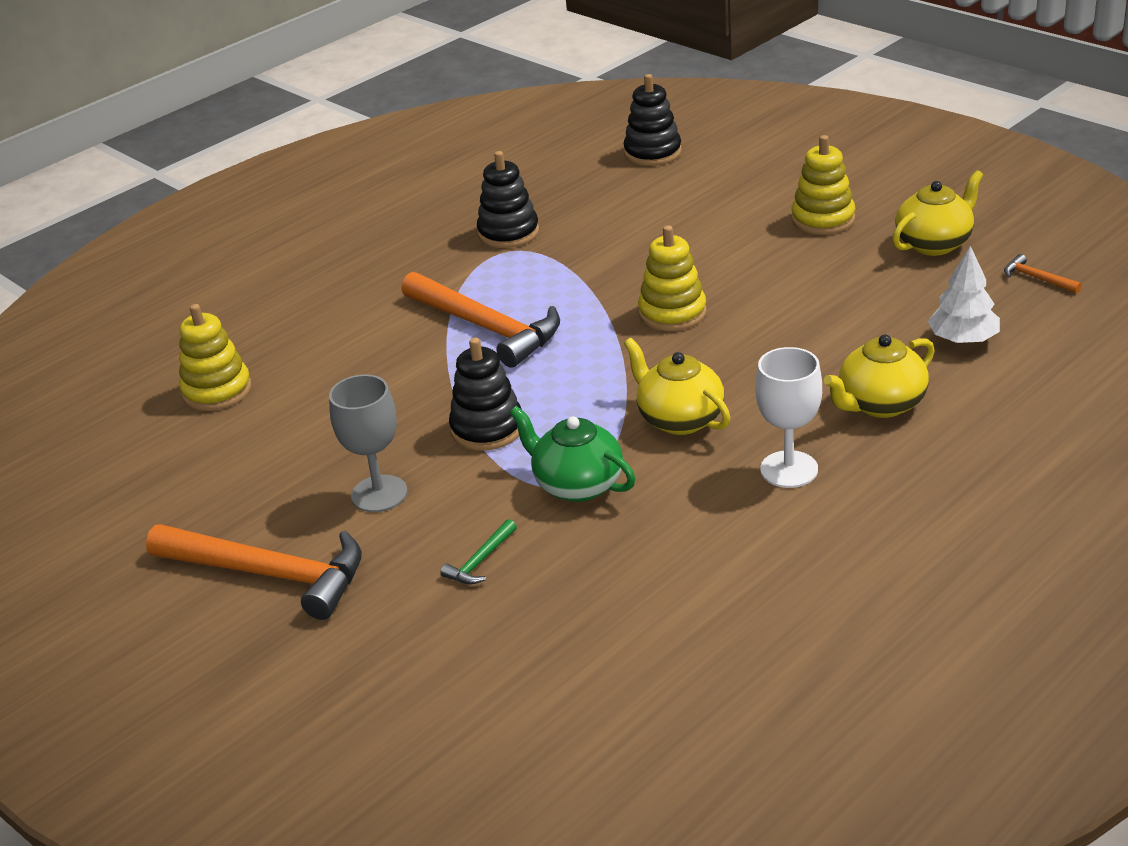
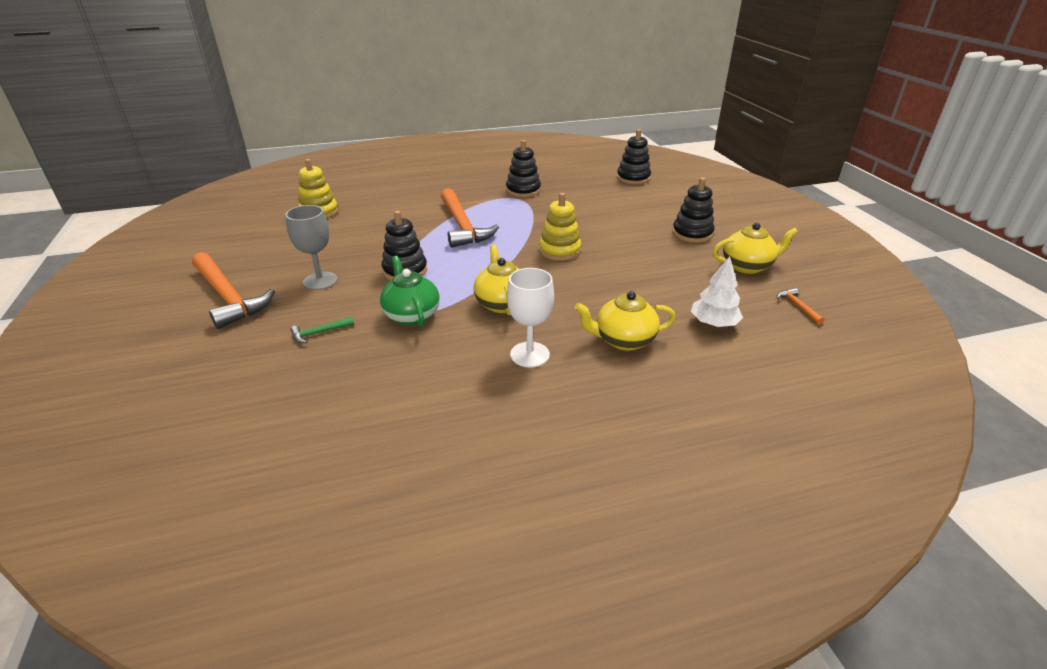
camera: 25 degrees right, 0 degrees up
(823, 219) = (692, 233): yellow stacking toy -> black stacking toy

